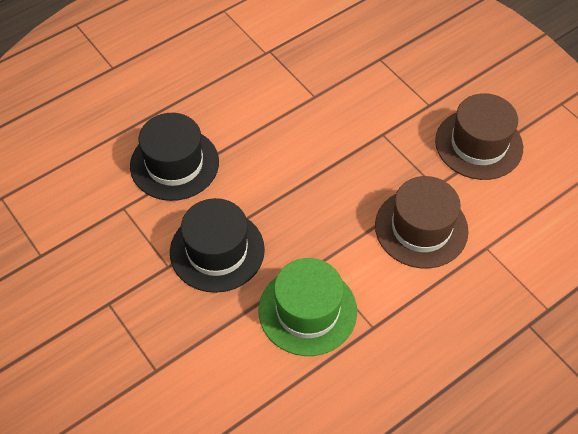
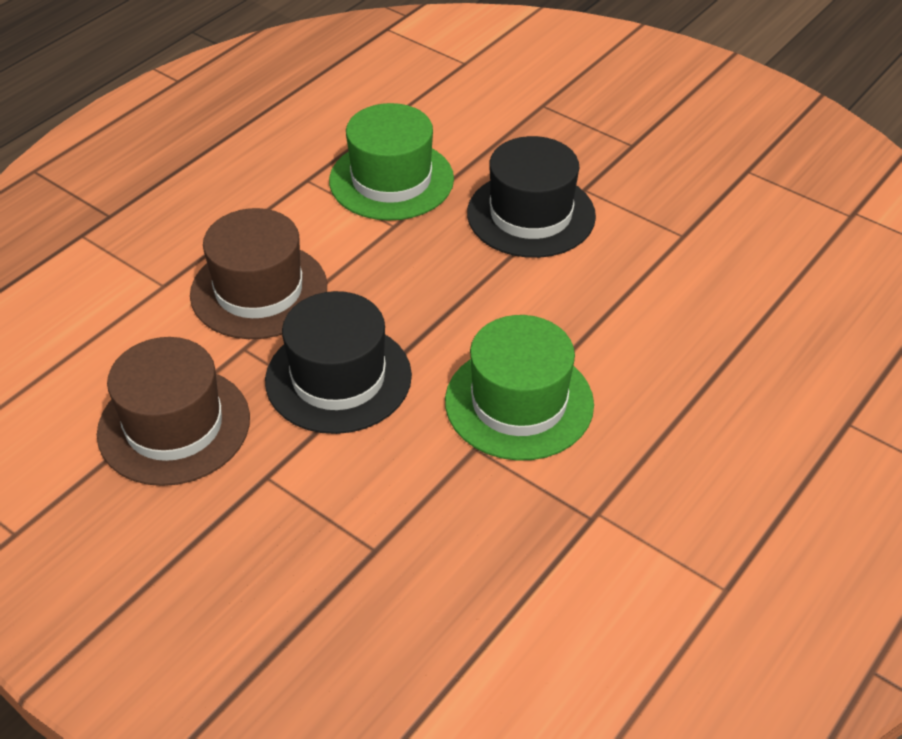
camera: 165 degrees right, 10 degrees down
(174, 164) = (648, 300): black hat -> black hat (338, 378)
(281, 116) = (519, 402): none -> green hat

